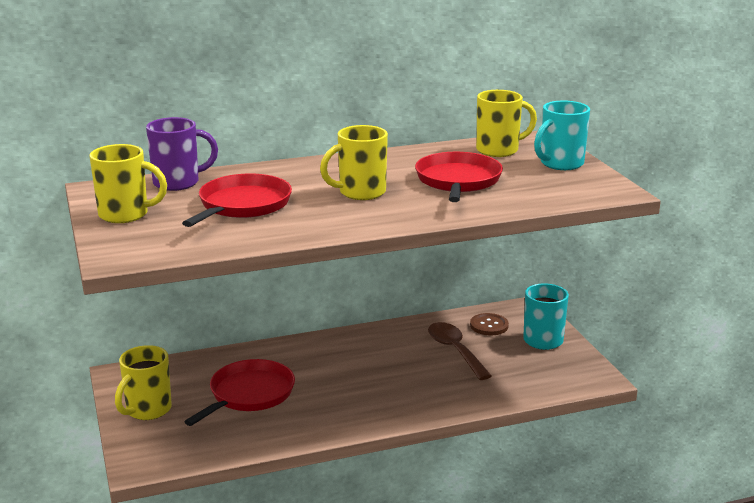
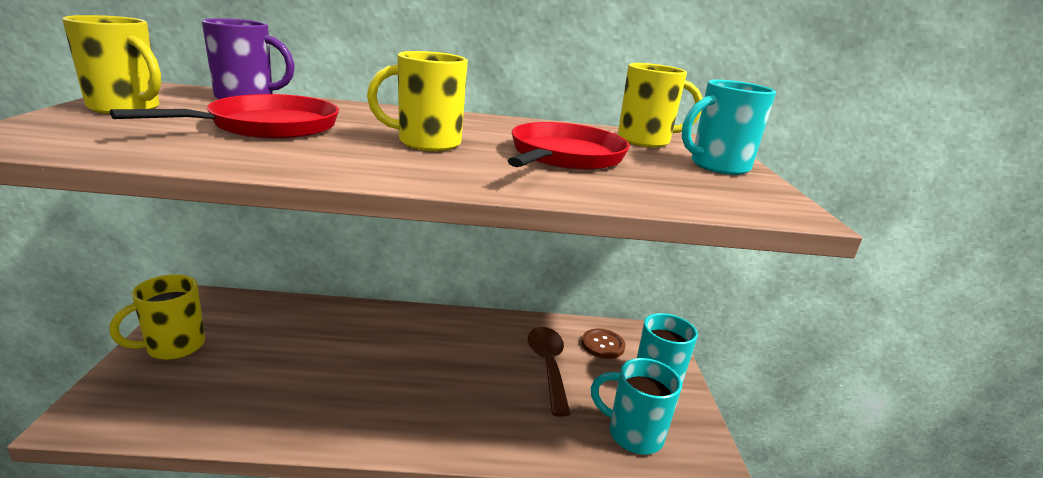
camera: 15 degrees right, 0 degrees up
(249, 394) = (290, 358): red pan -> none
(541, 377) = (633, 434): none -> turquoise mug

